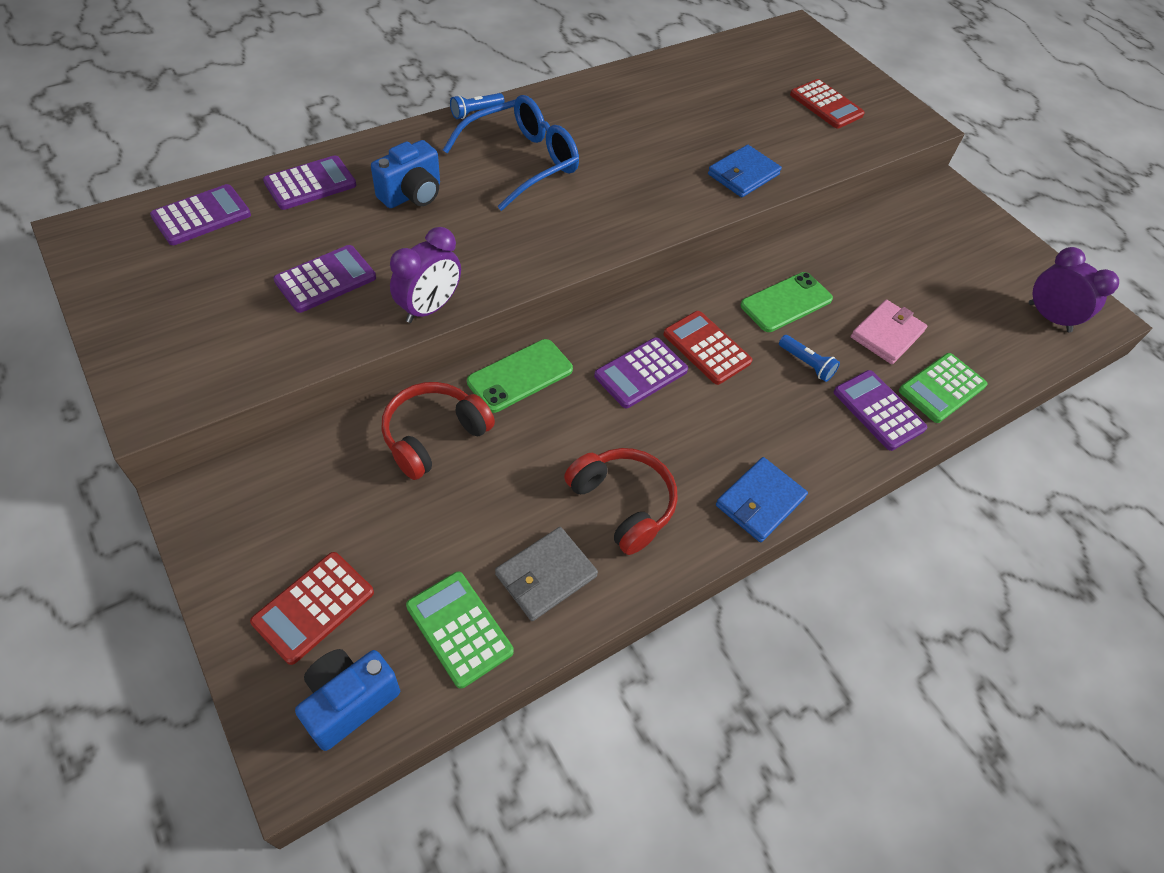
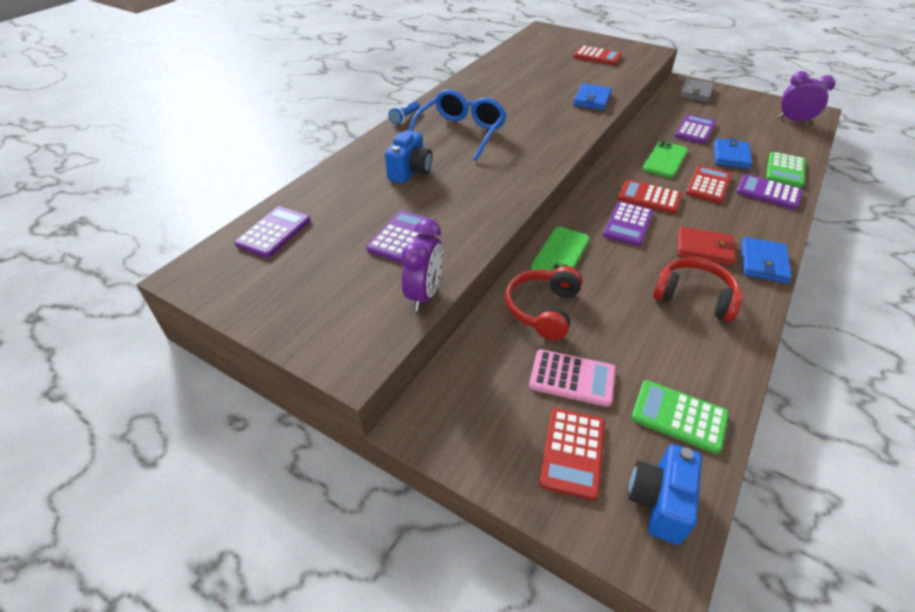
camera: 20 degrees left, 10 degrees down
(310, 184) = (335, 188): purple calculator -> purple calculator (695, 130)
(389, 530) = (572, 378): none -> pink calculator
(429, 308) = (487, 227): purple clock -> purple clock (424, 295)
(545, 575) = (695, 358): grey wallet -> grey wallet (695, 93)
(703, 448) = (704, 248): none -> red wallet
(806, 364) = (708, 185): blue flashlight -> red calculator
(887, 334) = (731, 156): pink wallet -> blue wallet

